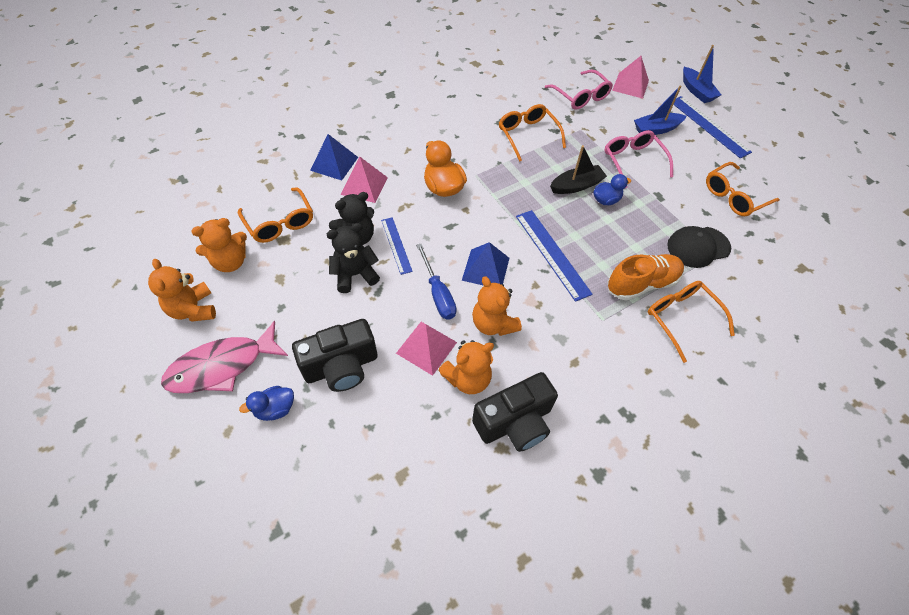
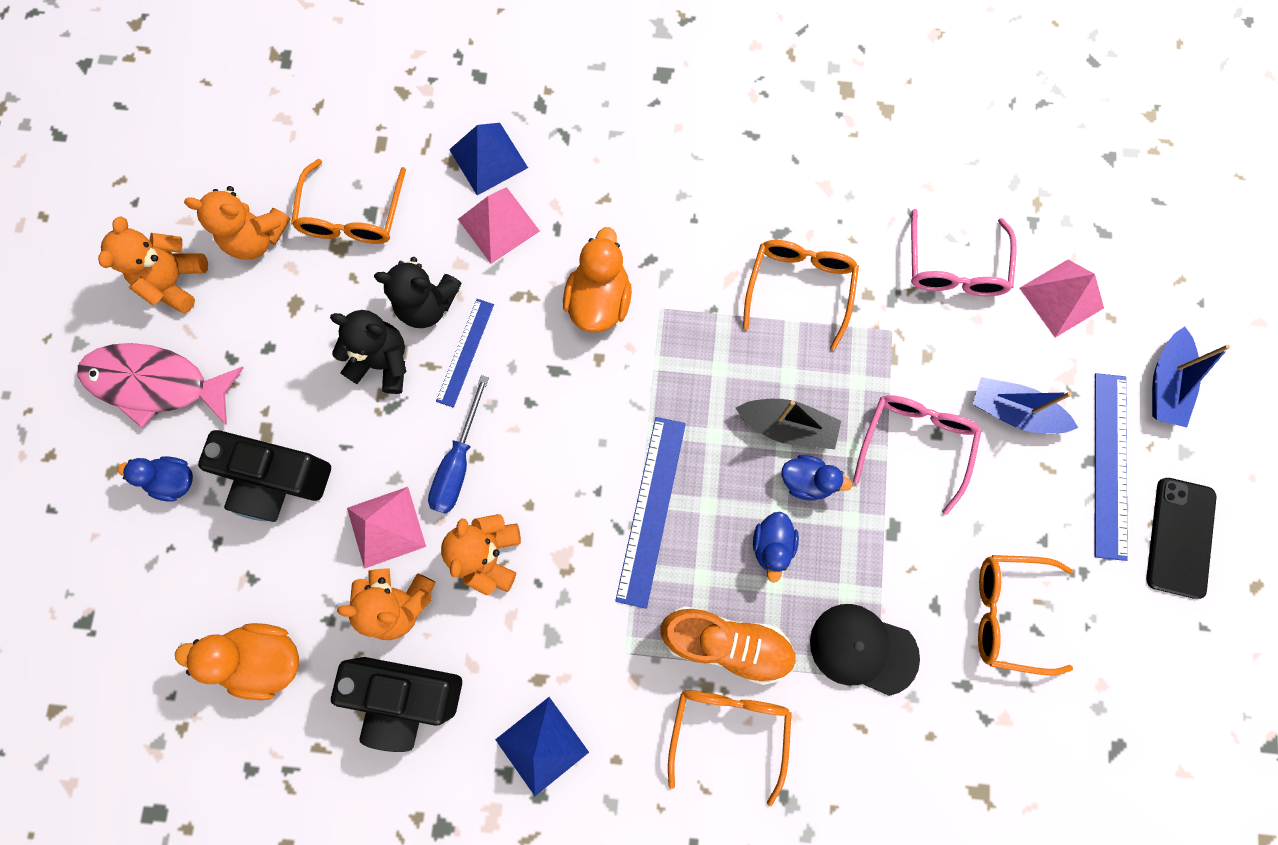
camera: 40 degrees right, 20 degrees up
(415, 463) = (264, 658): none -> orange duck
(485, 269) = (546, 470): blue pyramid -> blue pyramid (541, 745)
(618, 233) = (772, 545): none -> blue duck
(759, 134) = (1180, 537): none -> black phone

